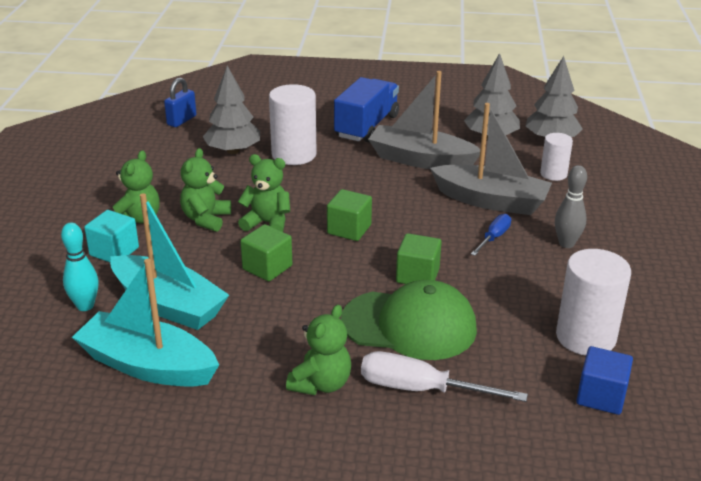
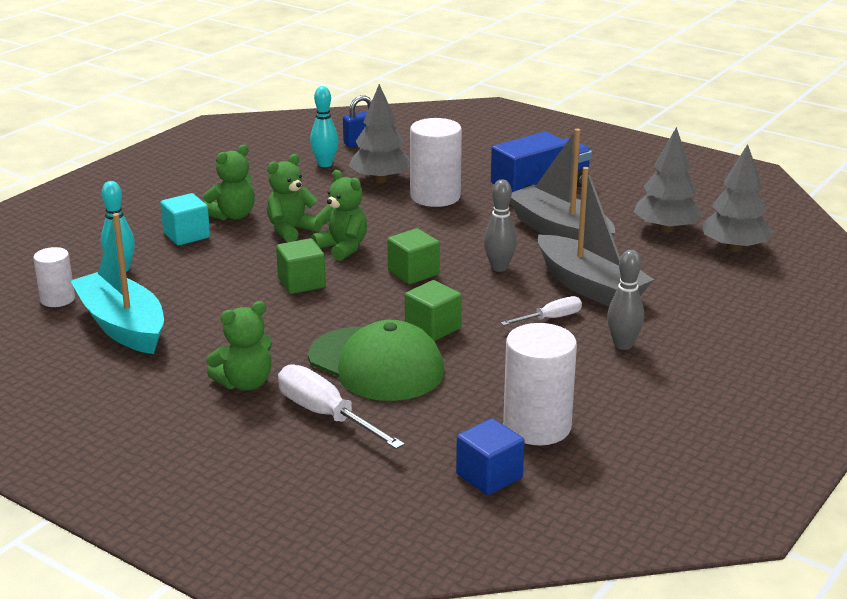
camera: 30 degrees right, 5 degrees down
(168, 305) = (186, 287): turquoise boat -> none
(170, 148) = (325, 164): none -> turquoise bowling pin
(409, 204) = (499, 267): none -> grey bowling pin
(493, 238) = (550, 318): blue screwdriver -> white screwdriver
(553, 174) = (693, 280): white cylinder -> white cylinder (57, 299)

